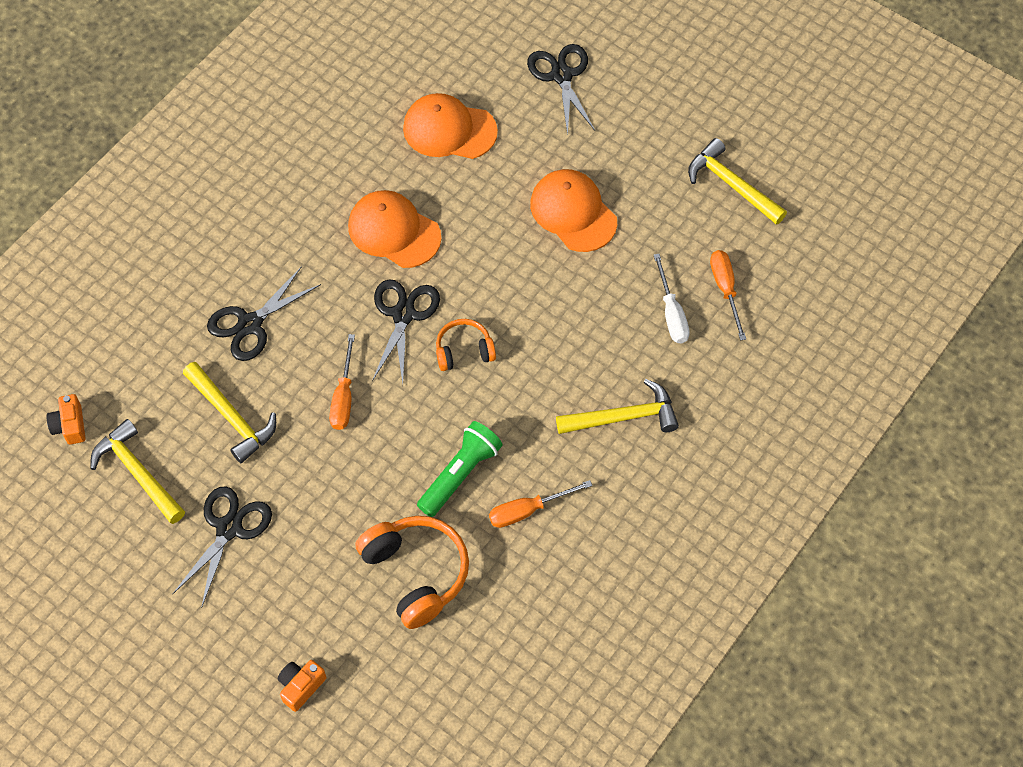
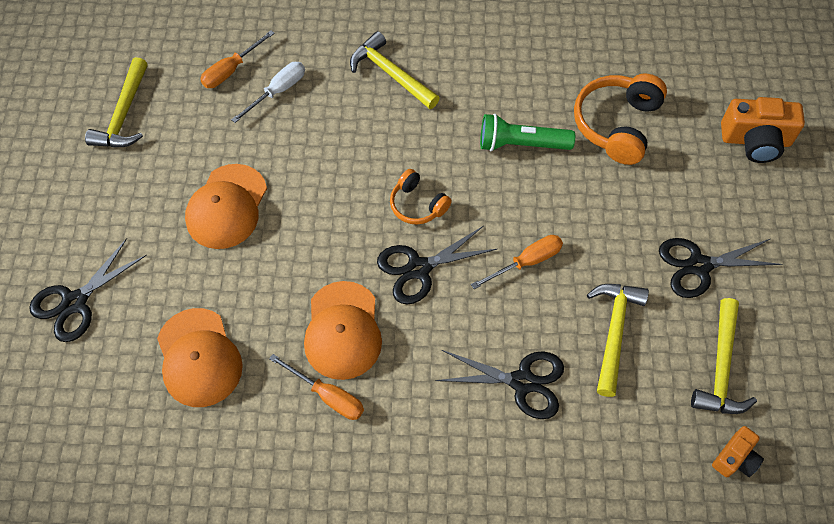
camera: 125 degrees left, 0 degrees up
(301, 686) = (755, 140): orange camera -> orange camera, size x1.74
(527, 510) = (511, 89): orange screwdriver -> orange screwdriver (327, 396)

